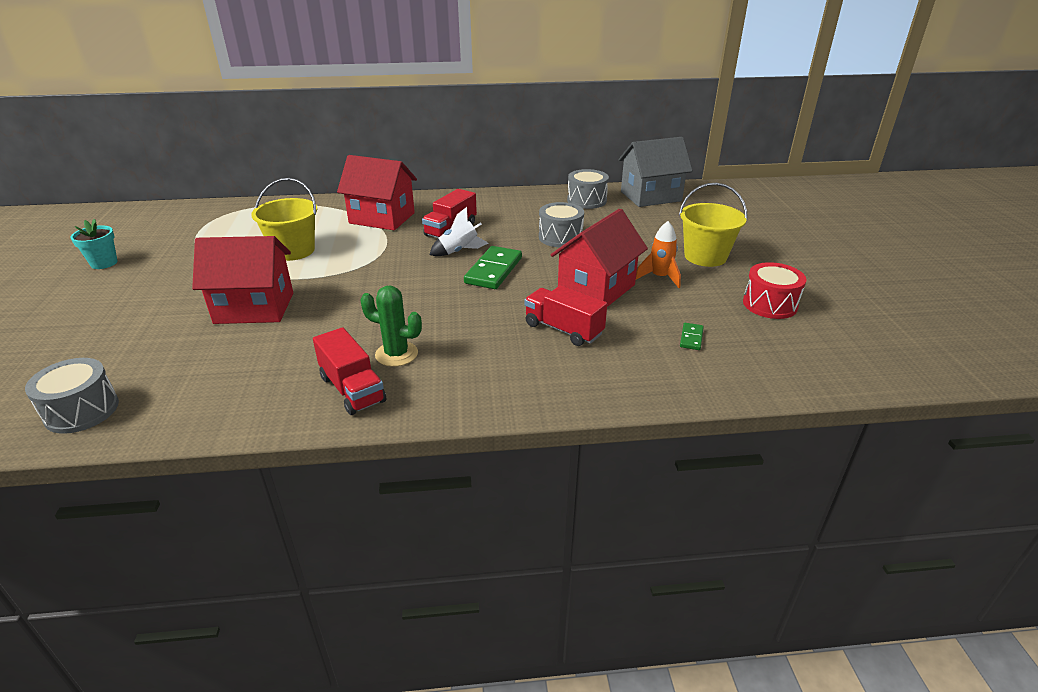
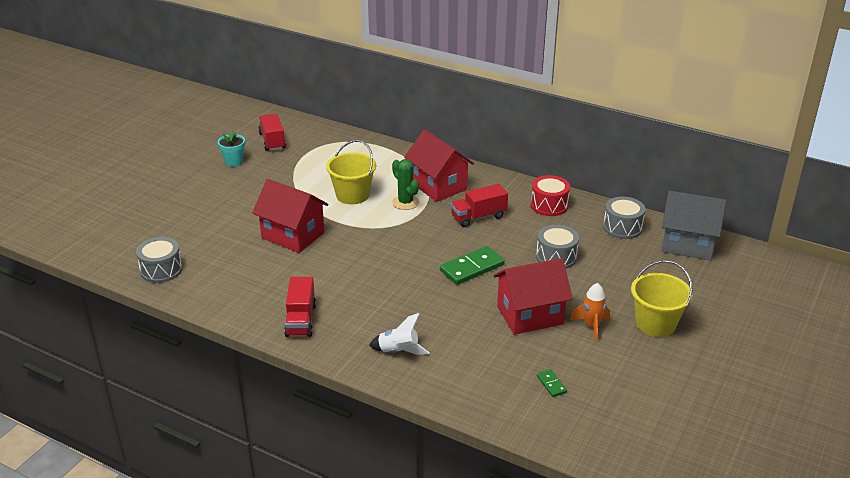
camera: 35 degrees right, 0 degrees up
(396, 354) = (346, 307): green cactus -> green cactus (405, 202)
(459, 251) = (464, 240): white rocket -> white rocket (398, 351)
(563, 329) = (468, 337): red truck -> red truck (272, 141)
(691, 338) = (551, 384): green domino -> green domino turned 75 degrees counterclockwise
(770, 304) = (651, 387): red drum -> red drum (549, 205)

